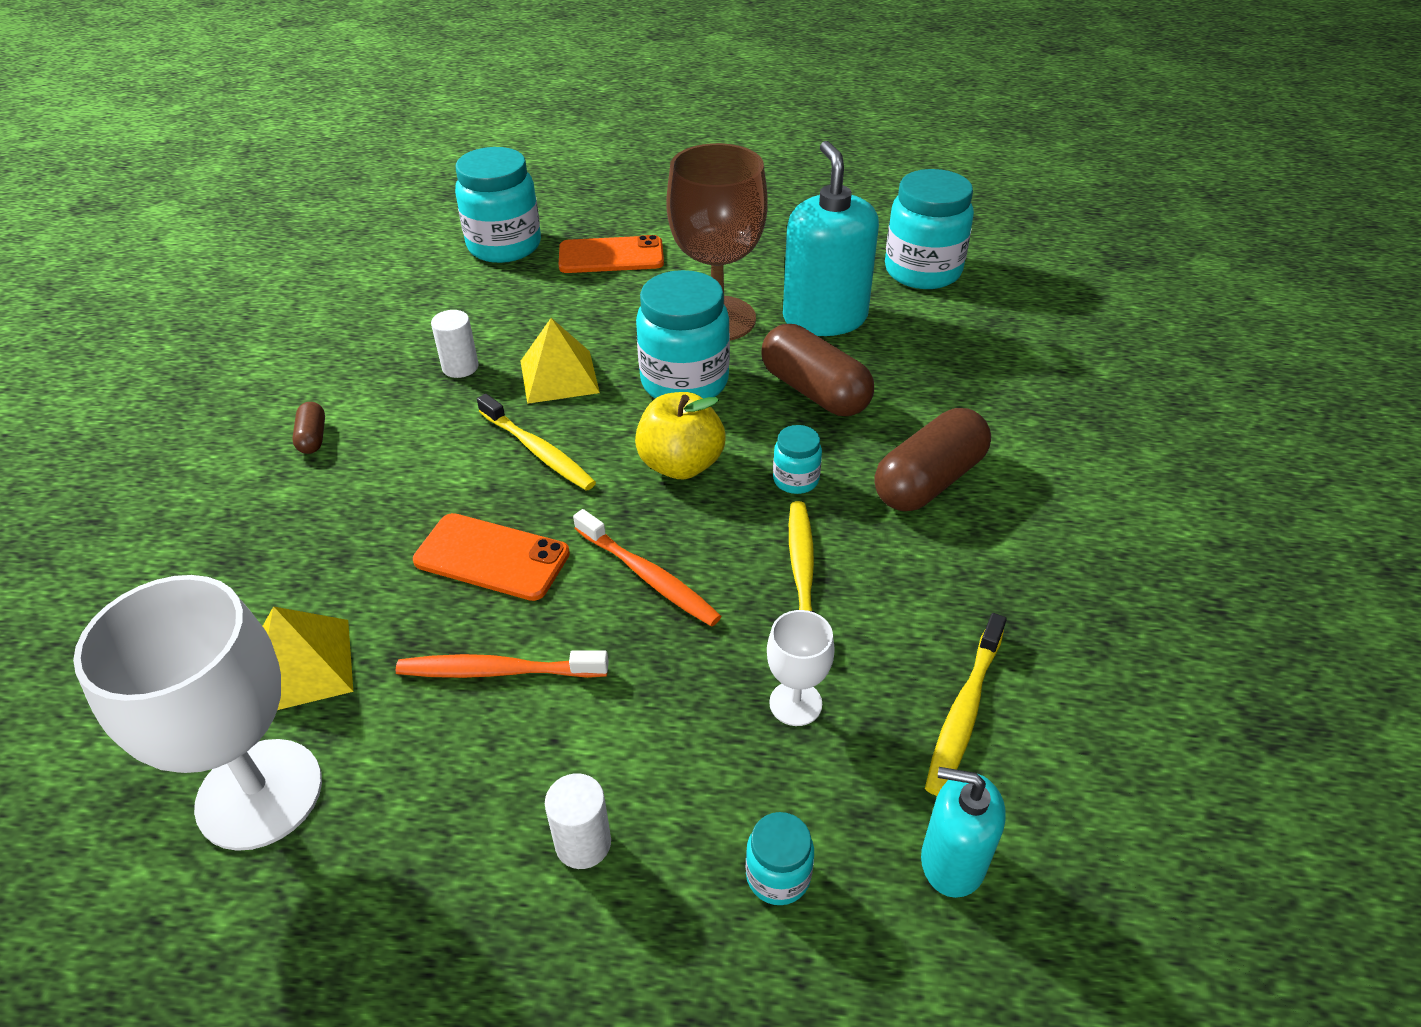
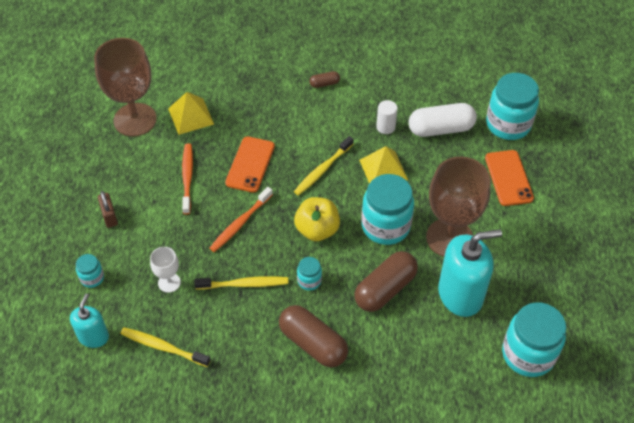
camera: 85 degrees right, 10 degrees up
(259, 793) = (135, 120): white goblet -> brown goblet
(489, 309) = (440, 129): none -> white capsule
(583, 843) = (109, 216): white cylinder -> brown padlock

